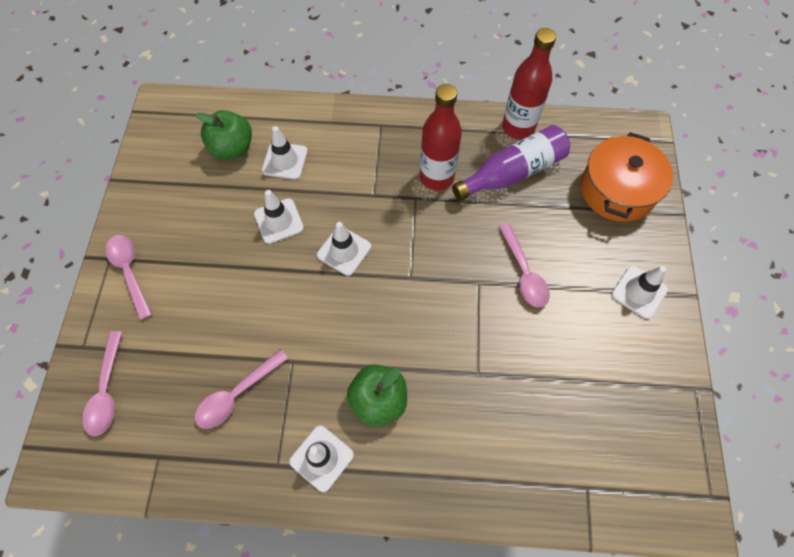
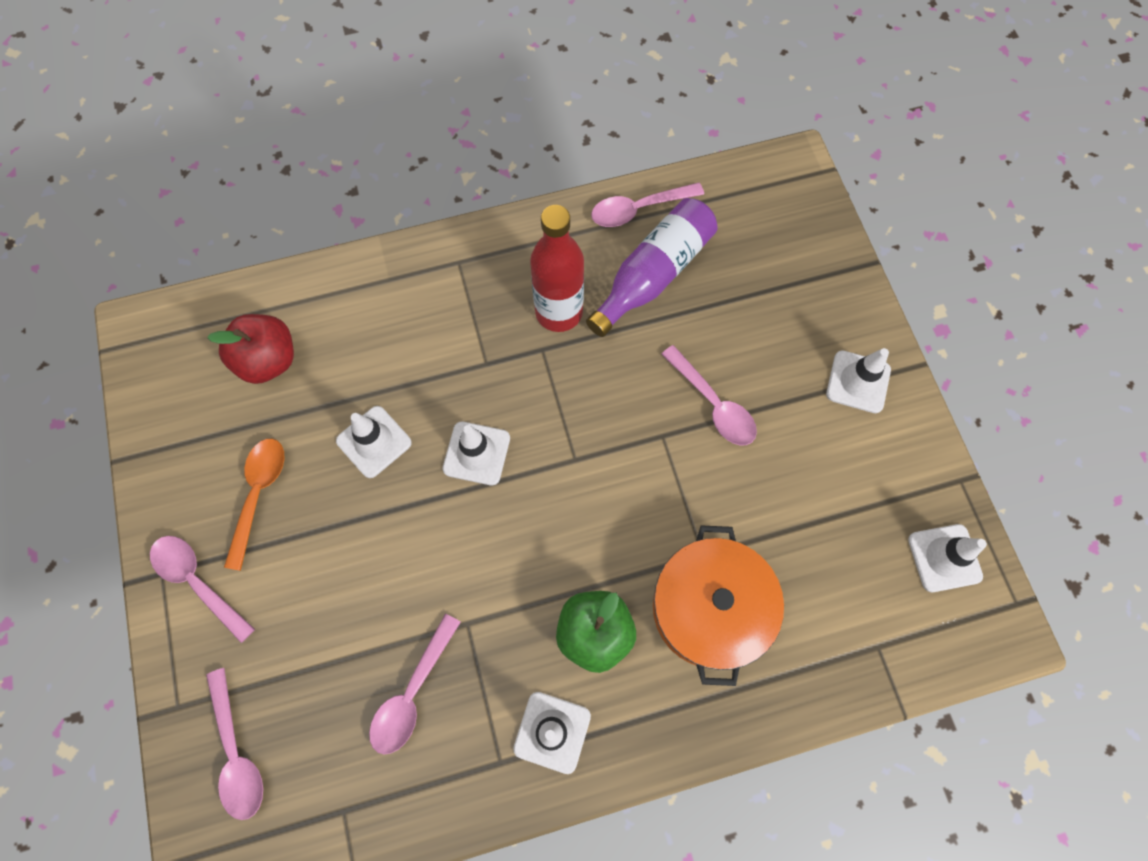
camera: 20 degrees left, 5 degrees up
(191, 229) = (258, 494): none -> orange spoon
(232, 148) = (268, 360): green apple -> red apple
(285, 161) = (348, 355): white traffic cone -> white traffic cone (944, 558)
(518, 127) = (638, 209): red bottle -> pink spoon
(617, 190) = (789, 256): orange pot -> orange pot (710, 608)

